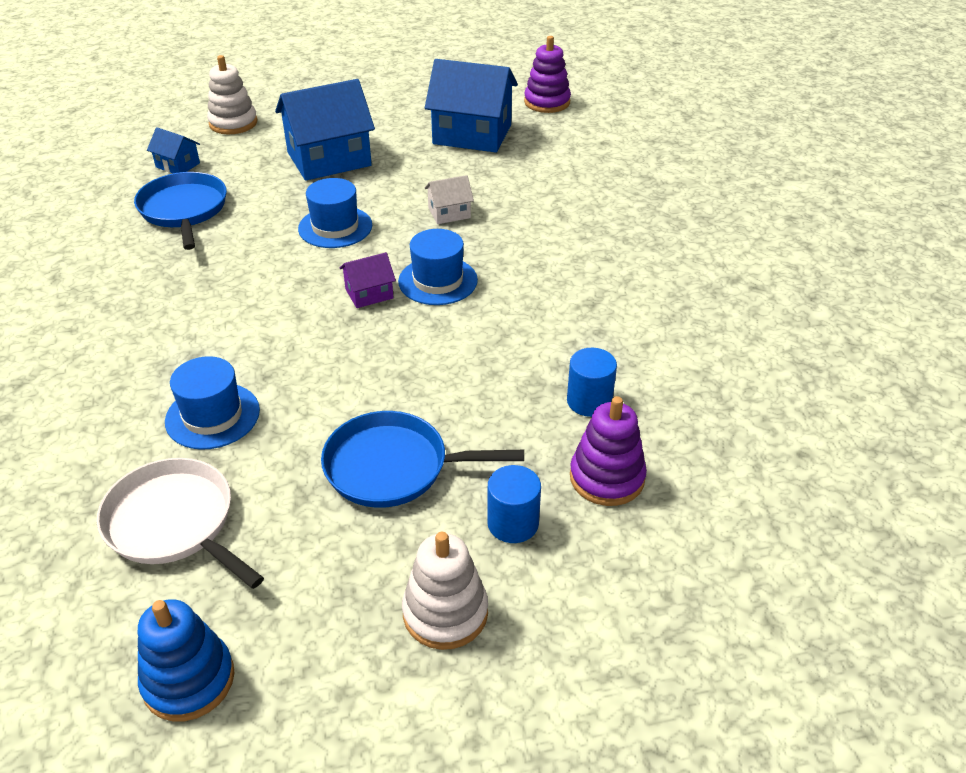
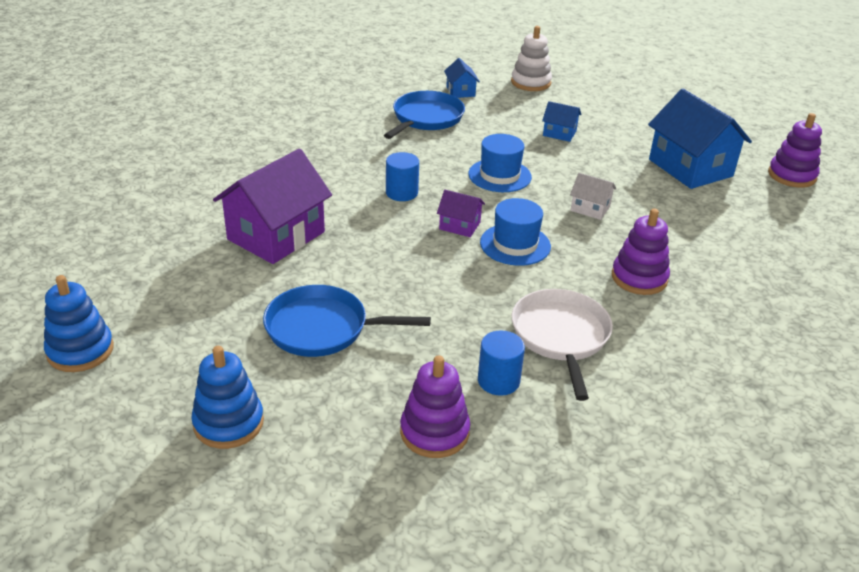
camera: 45 degrees right, 5 degrees down
(174, 523) = (182, 274): white pan -> white pan (561, 336)
(212, 416) = (276, 236): blue hat -> purple house
(329, 159) = (559, 133): blue house -> blue house, size x0.47
(393, 467) = (322, 328): blue pan -> blue pan turned 45 degrees counterclockwise
(445, 613) = (228, 423): white stacking toy -> blue stacking toy
(513, 523) = (337, 410): blue cylinder -> blue cylinder (401, 193)
(563, 249) = (639, 278): none -> purple stacking toy

